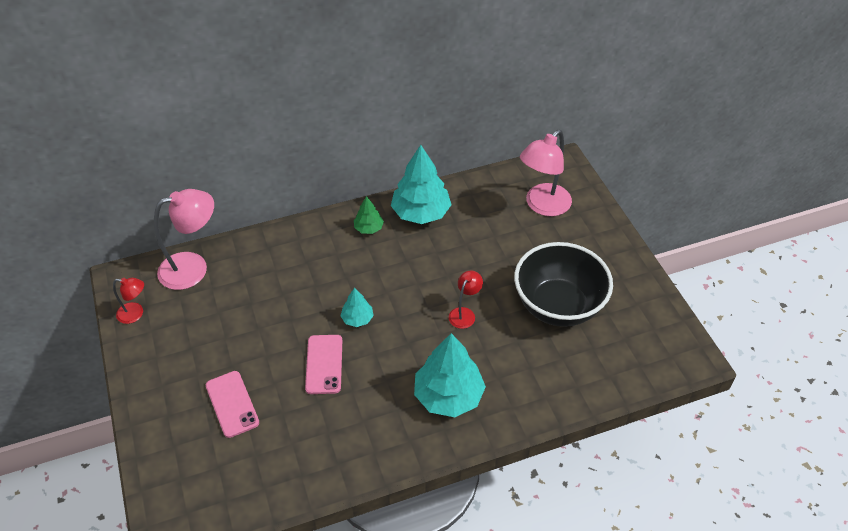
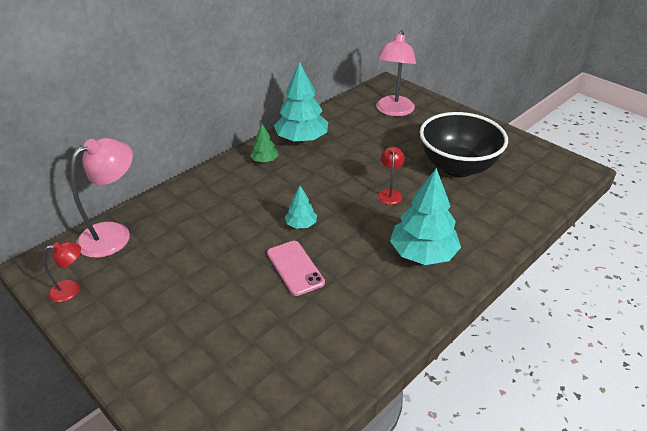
camera: 25 degrees left, 10 degrees down
(232, 404) = (225, 331): pink phone -> none

